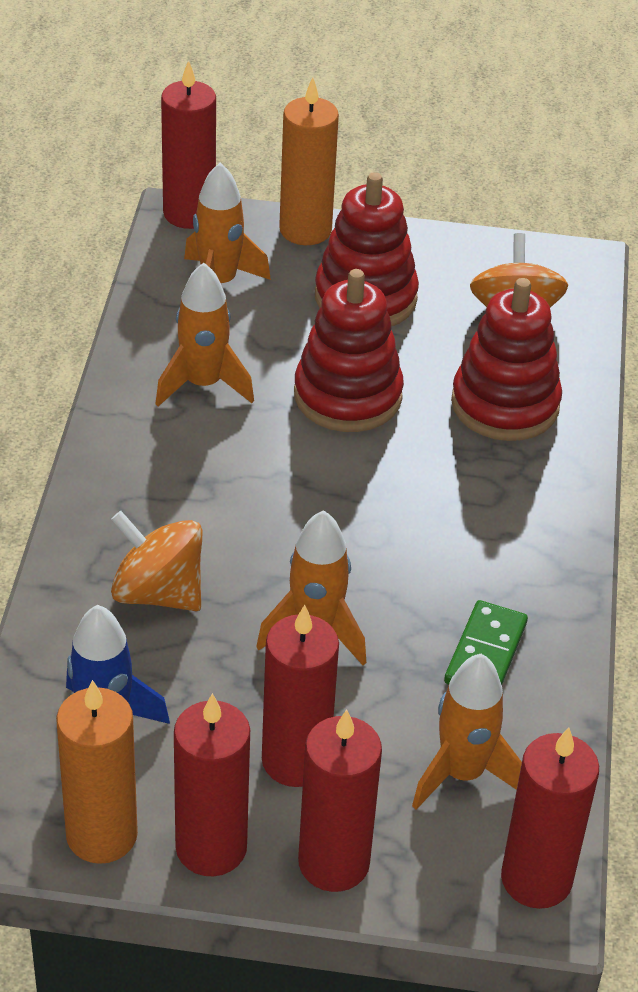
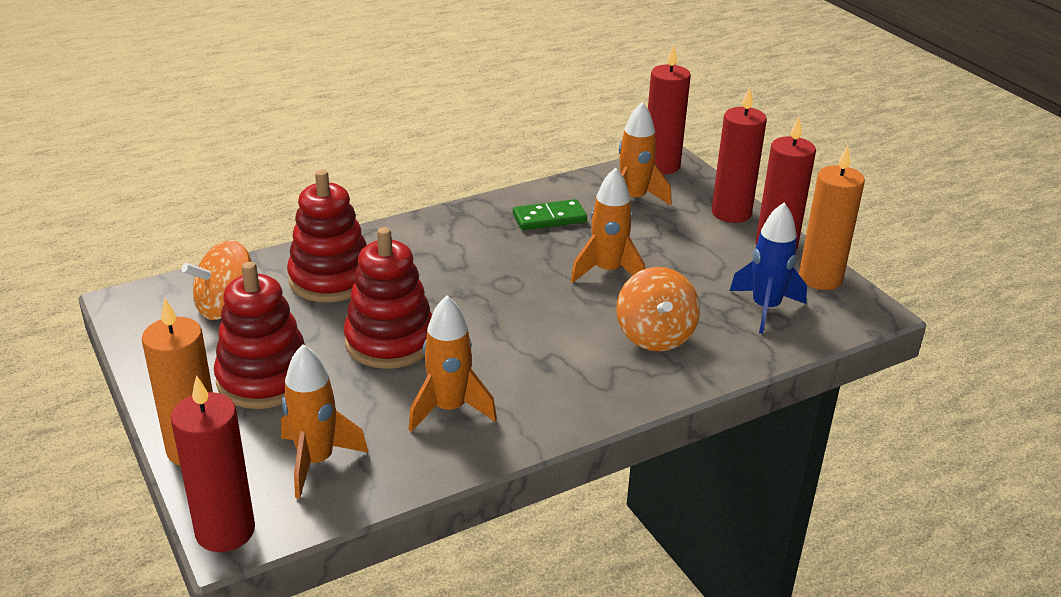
camera: 125 degrees left, 10 degrees down
(295, 760) = (694, 244): red candle -> none

